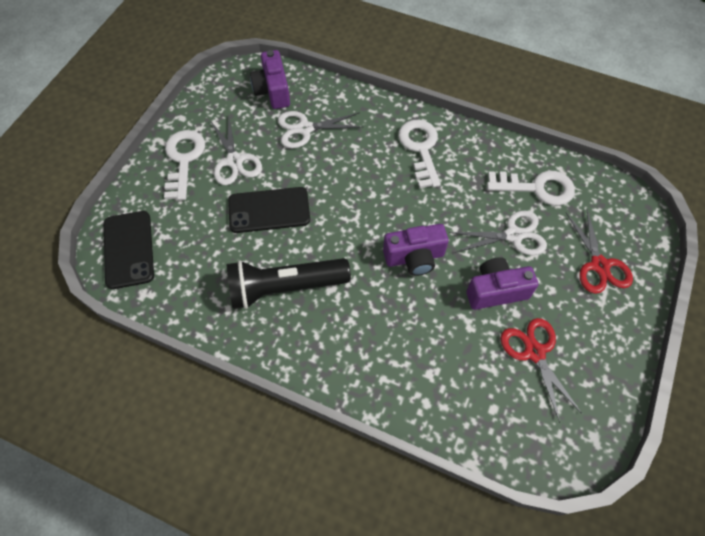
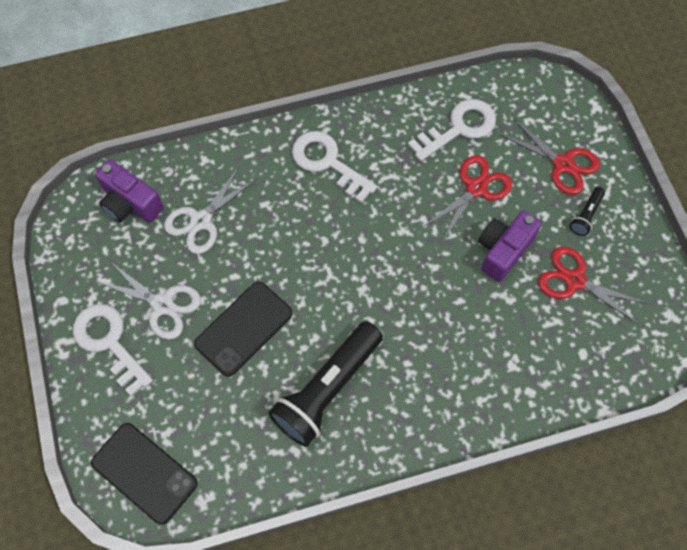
camera: 40 degrees left, 5 degrees up
(414, 258) = (413, 272): purple camera -> none
(514, 235) = (476, 188): white scissors -> red scissors
(586, 313) = (586, 215): none -> black flashlight

